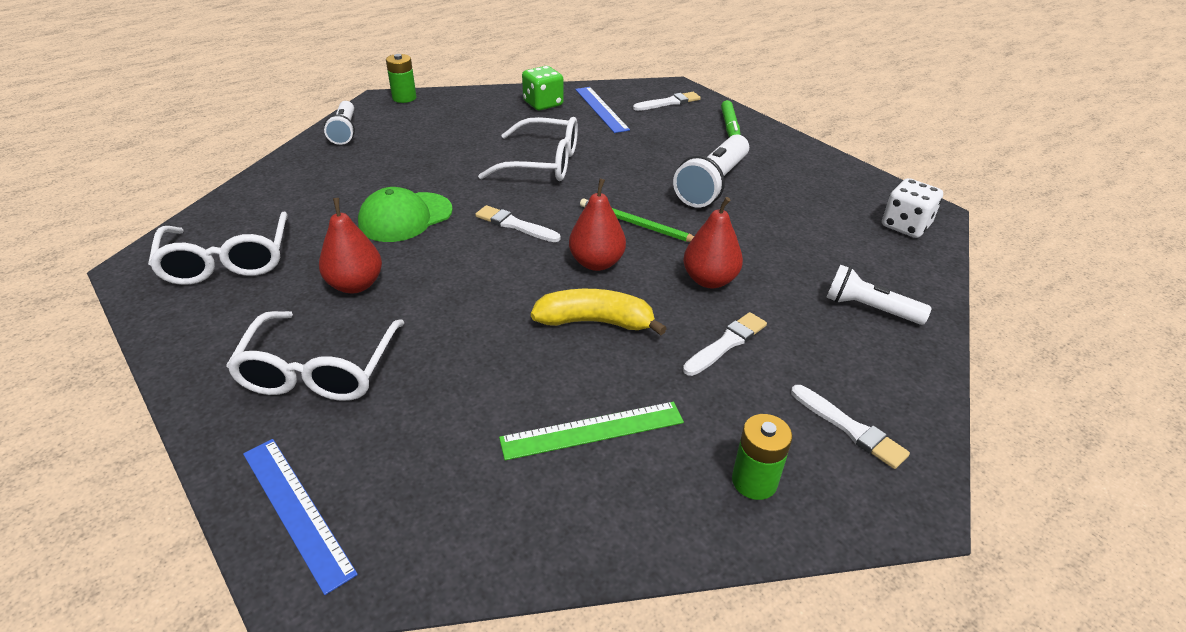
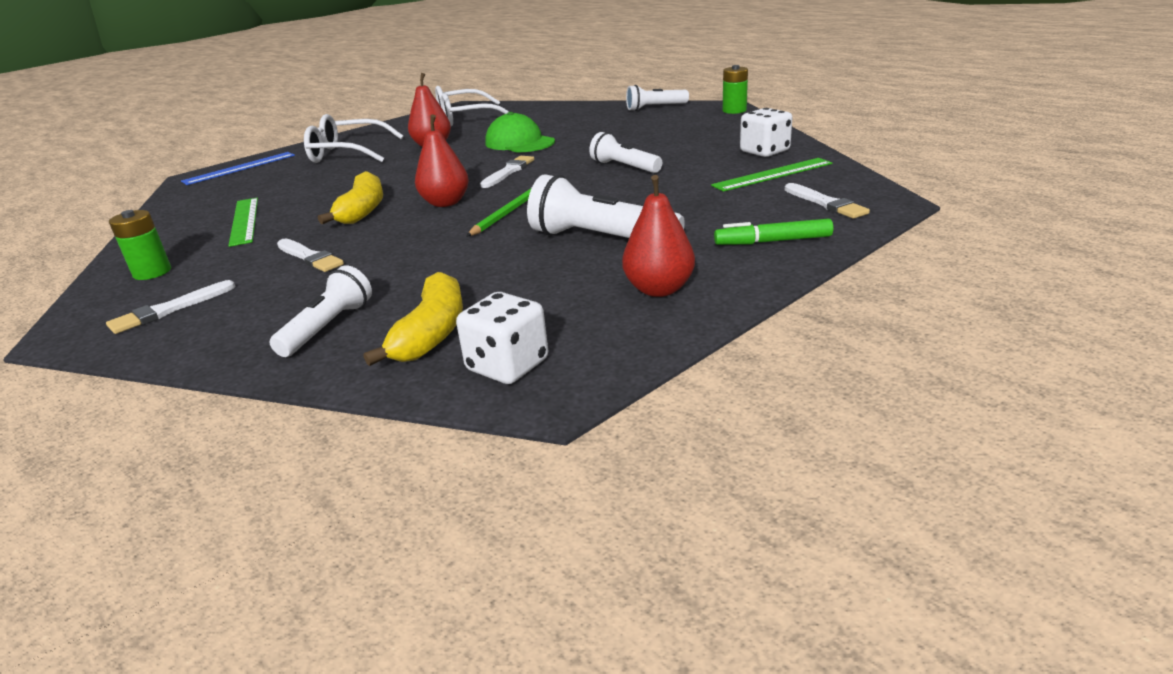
camera: 90 degrees right, 10 degrees down
(543, 104) = (764, 151): green dice -> white dice
(543, 163) = (624, 167): white glasses -> white flashlight
(601, 109) = (772, 174): blue ruler -> green ruler
(709, 280) = (407, 246): red pear -> red pear (659, 289)
(870, 256) = (432, 333): none -> yellow banana

